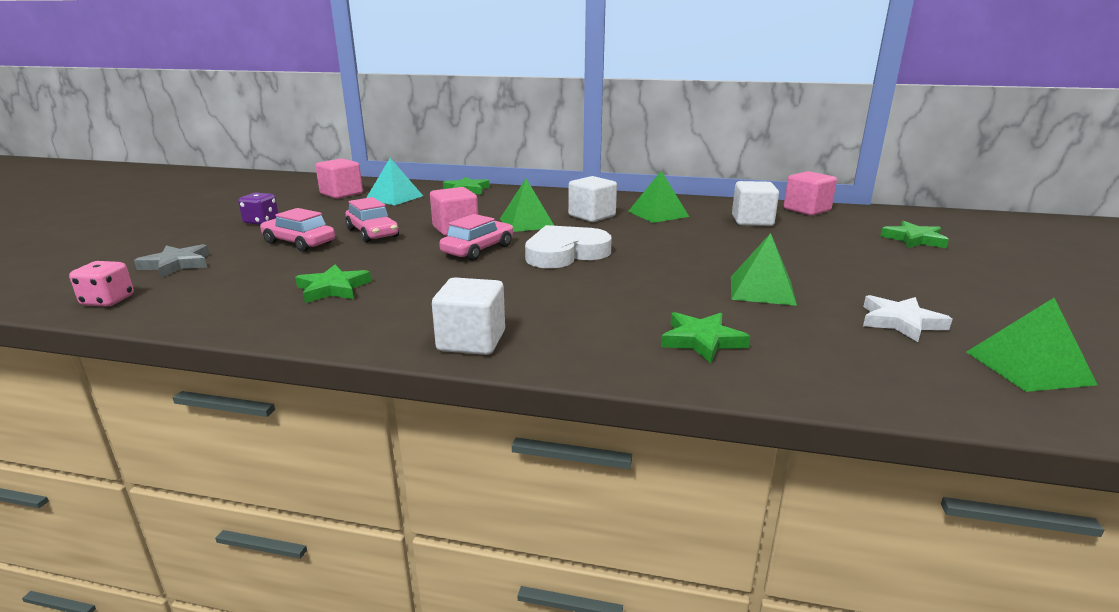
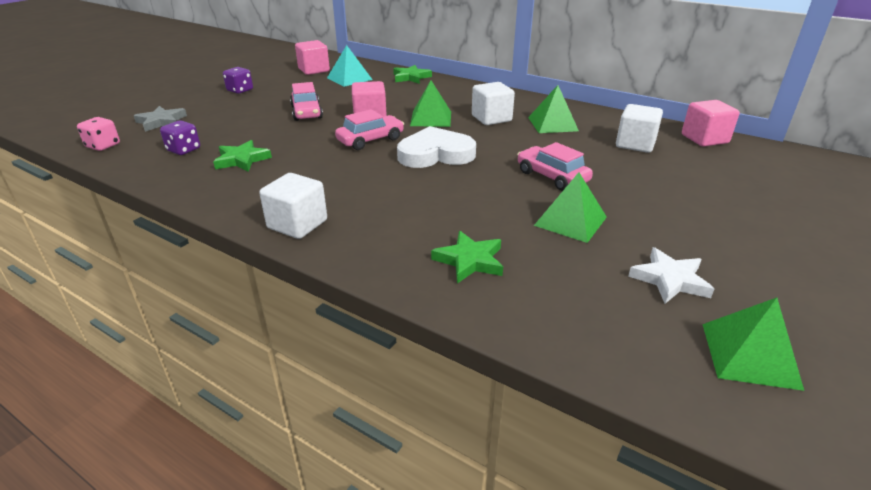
camera: 20 degrees right, 10 degrees up
(239, 289) = (184, 150): none -> purple dice
(299, 243) = (250, 114): pink car -> pink car (552, 177)
(914, 239) = (786, 191): green star -> none

